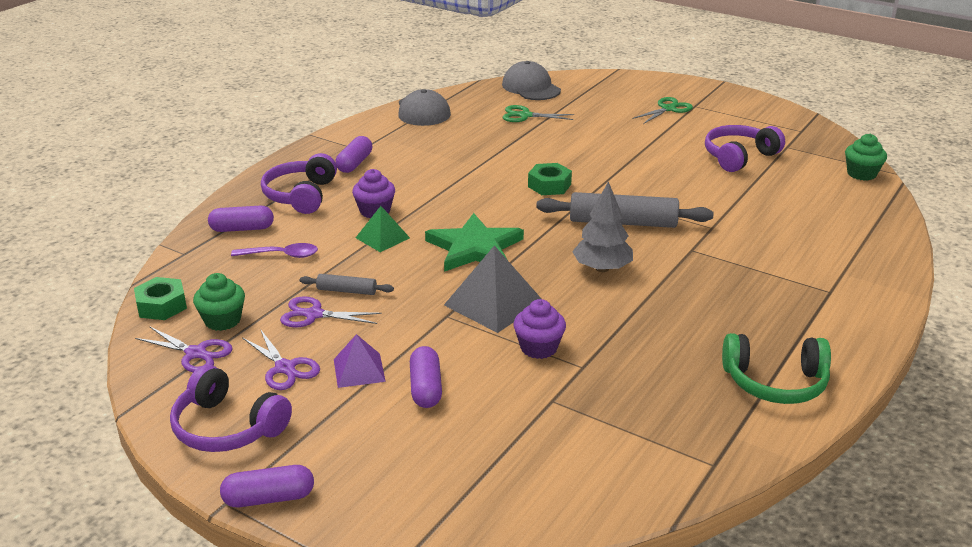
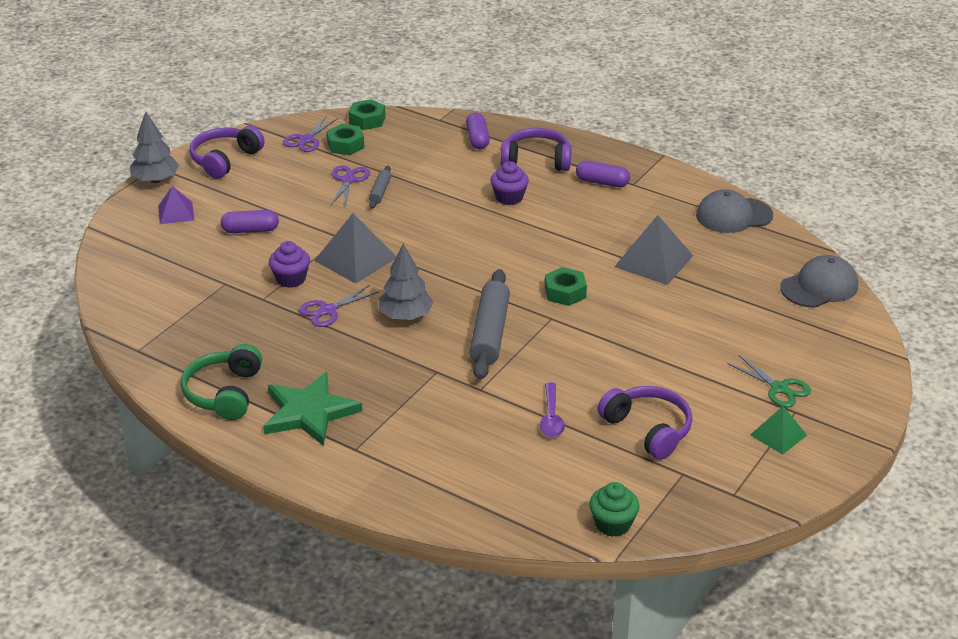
camera: 90 degrees right, 5 degrees up
(222, 320) = (345, 145): green cupcake -> green nut
(269, 498) = (155, 180): purple capsule -> grey tree
(281, 255) = (435, 160): purple spoon -> purple spoon (551, 417)
(285, 368) = (284, 174): purple scissors -> purple scissors (328, 310)
(359, 370) = (276, 203): purple pyramid -> purple pyramid (176, 213)
(382, 238) = (462, 203): green pyramid -> green pyramid (778, 435)
(474, 248) = (443, 249): green star -> green star (309, 412)
(495, 145) = (654, 261): none -> grey pyramid
(525, 115) = (735, 281): green scissors -> none

